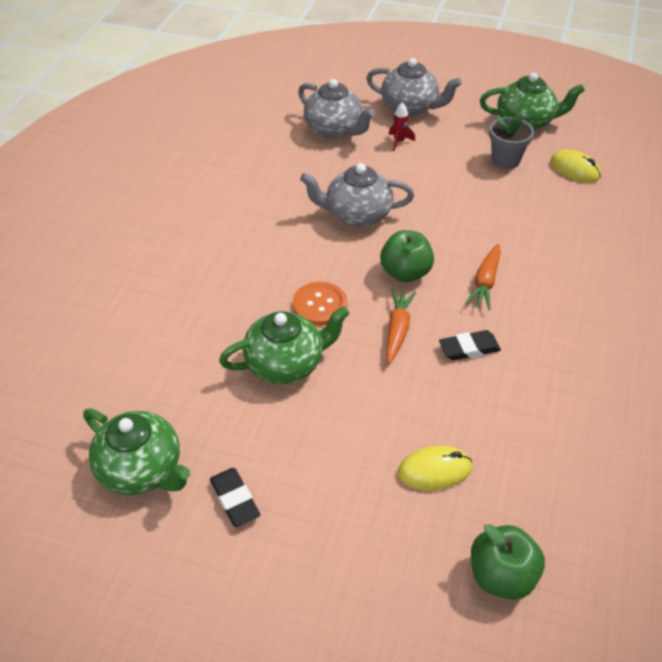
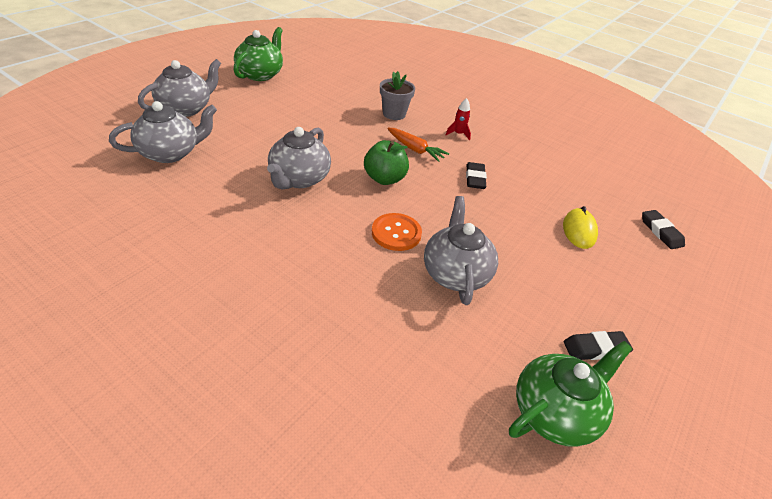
camera: 75 degrees left, 5 degrees down
(286, 364) = (455, 273): green teapot -> grey teapot
(397, 330) = (443, 203): orange carrot -> none
(399, 142) = (225, 128): red rocket -> red rocket (458, 134)
(501, 575) = (661, 232): green apple -> black eraser
(505, 160) = (294, 96): grey flower pot -> grey flower pot (394, 114)
(574, 169) = (328, 78): yellow mouse -> none

